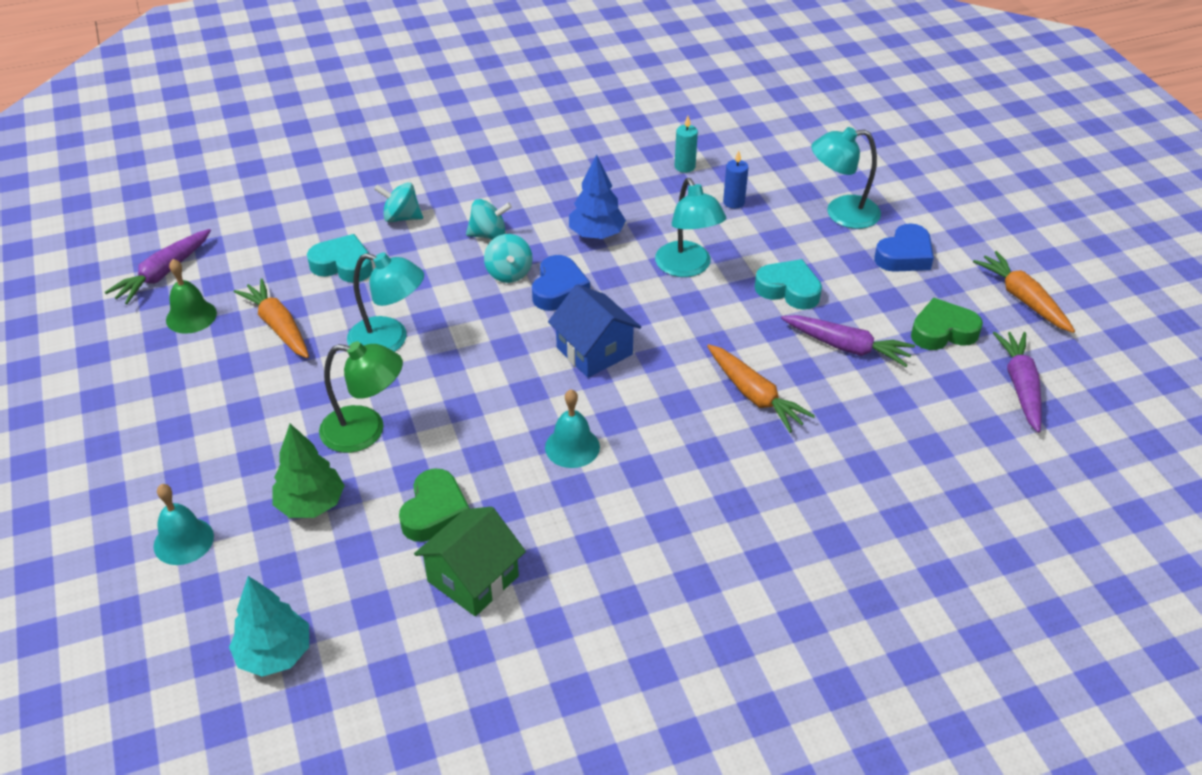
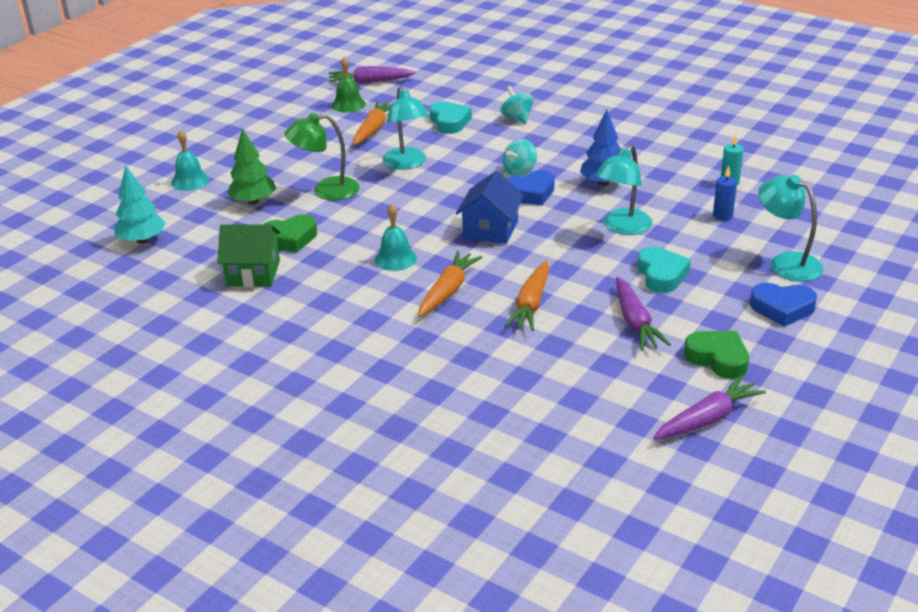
camera: 55 degrees right, 10 degrees down
(366, 431) = (326, 191): green lamp -> green lamp turned 105 degrees clockwise
(489, 235) = (545, 150): turquoise spinning top -> none
(1022, 299) = (820, 384): orange carrot -> orange carrot (448, 291)

